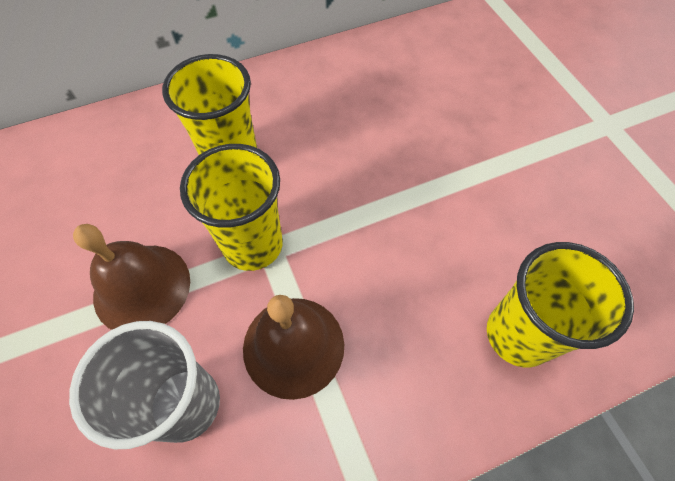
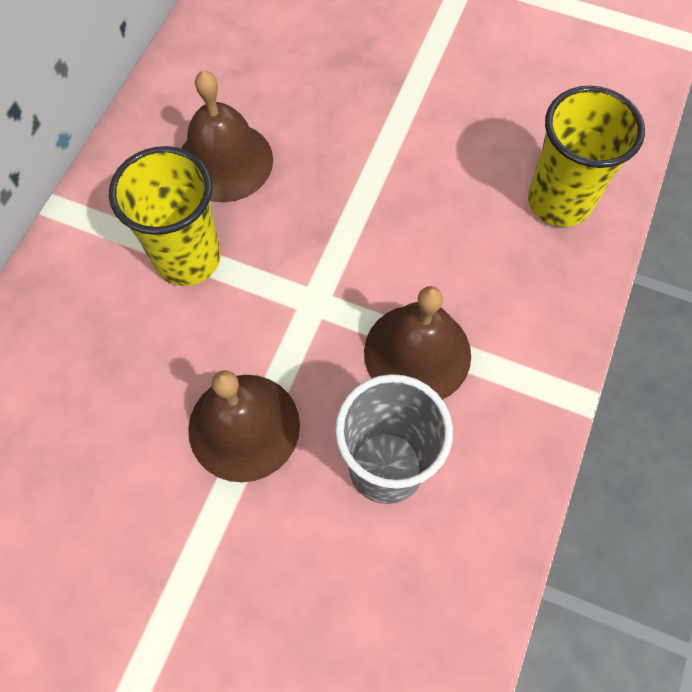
camera: 45 degrees left, 5 degrees up
(253, 245) = (296, 310): yellow cup -> none
(316, 122) = (225, 161): none -> brown bell

